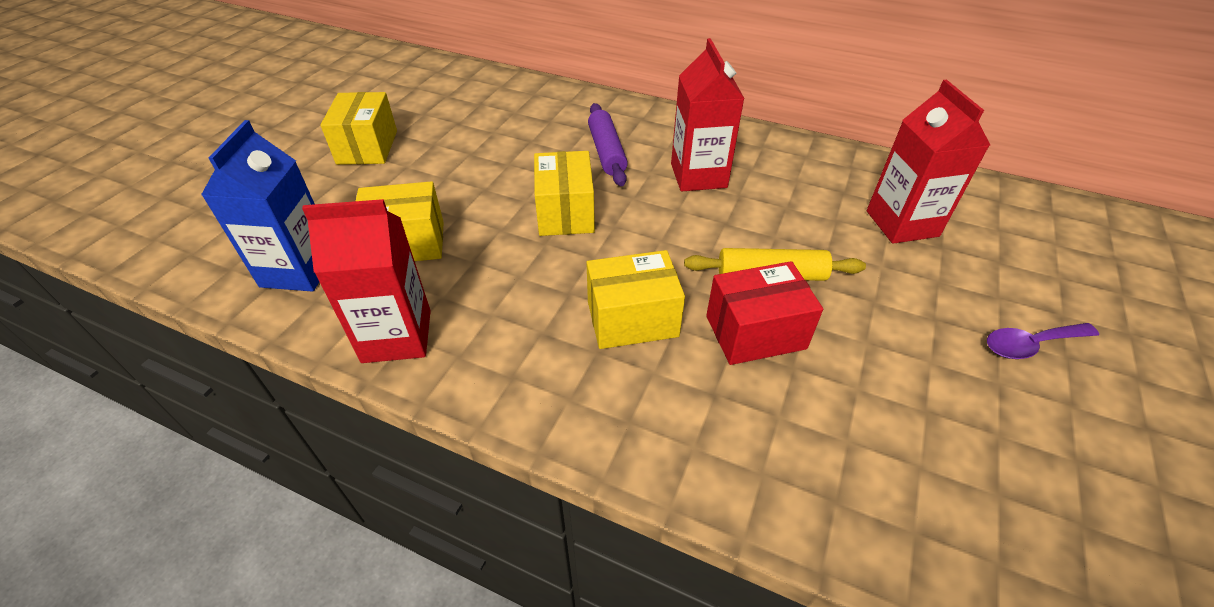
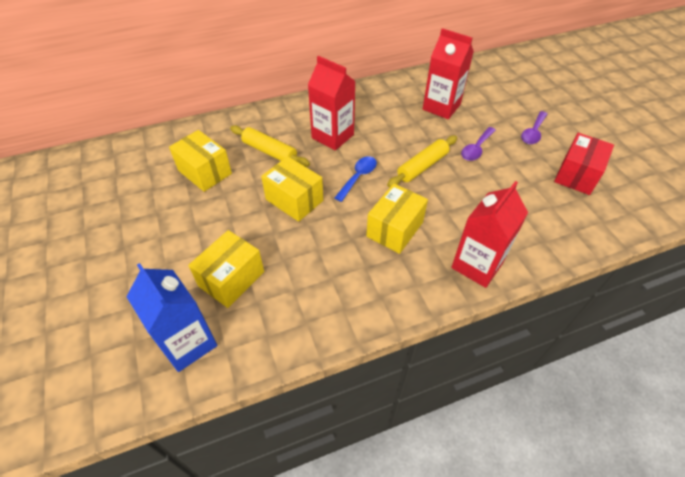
camera: 45 degrees left, 5 degrees up
(367, 147) = (111, 243): yellow box -> yellow box (205, 172)
(397, 336) = (300, 326): red carton -> red carton (477, 265)
(607, 152) = (269, 151): purple rolling pin -> yellow rolling pin
(668, 235) = (358, 177): none -> blue spoon
(755, 332) = (447, 197): red box -> red box (577, 175)
(889, 304) = (476, 148): none -> purple spoon

